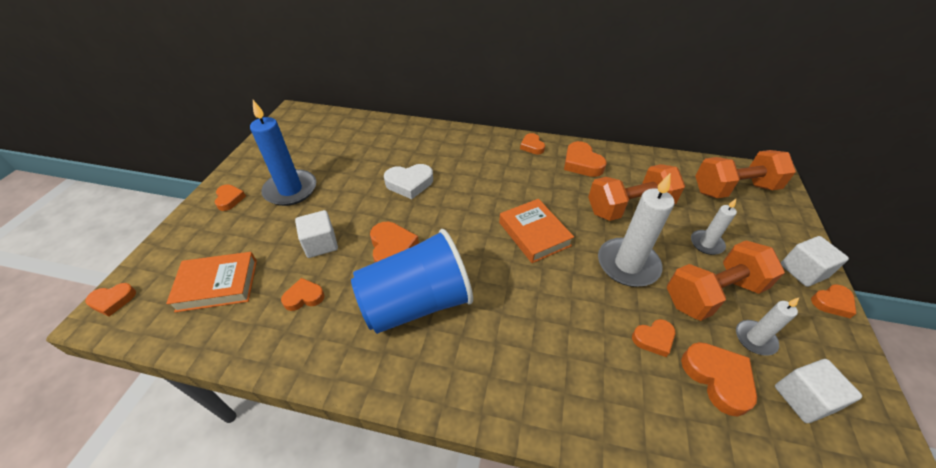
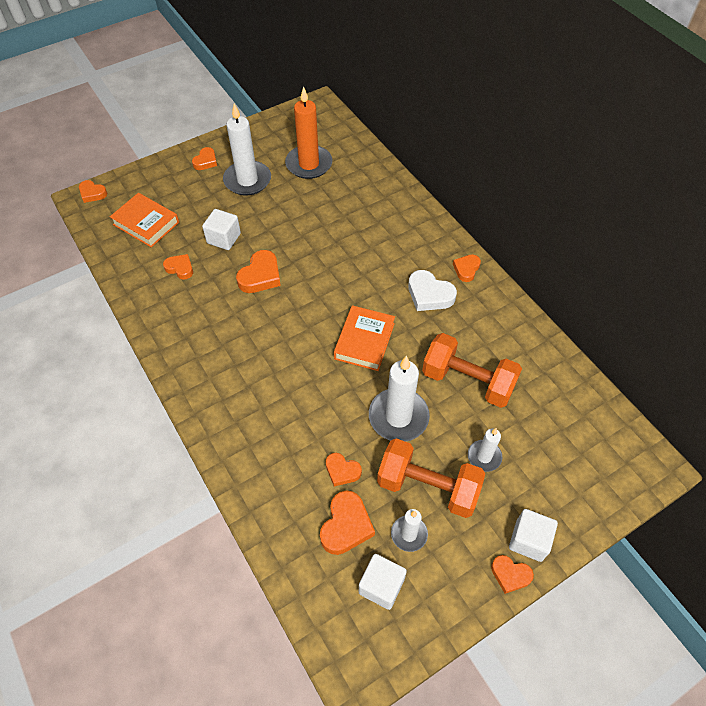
camera: 45 degrees right, 10 degrees up
(290, 190) = (247, 180): blue candle -> white candle
(333, 151) = (309, 164): none -> orange candle
(409, 183) = (329, 233): white heart -> white heart (429, 294)
(416, 303) = (233, 324): blue cup -> none
(582, 163) = (486, 316): orange heart -> none
(734, 189) = (590, 443): orange dumbbell -> none

